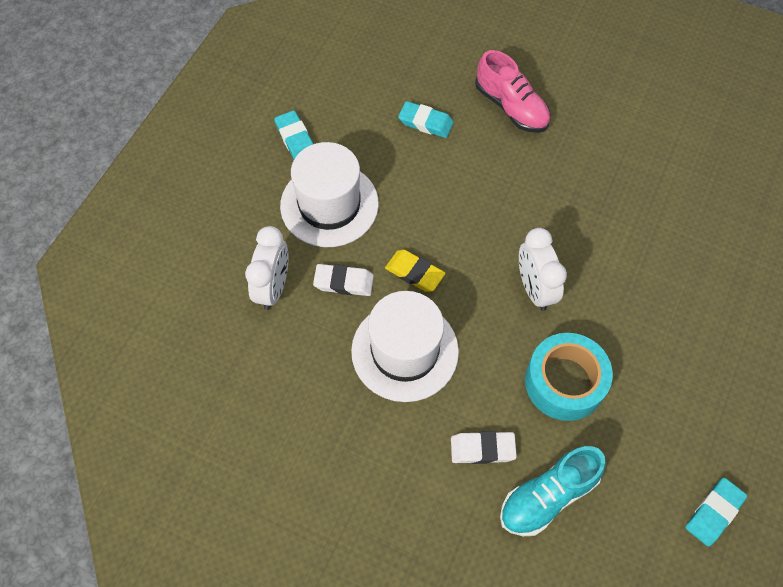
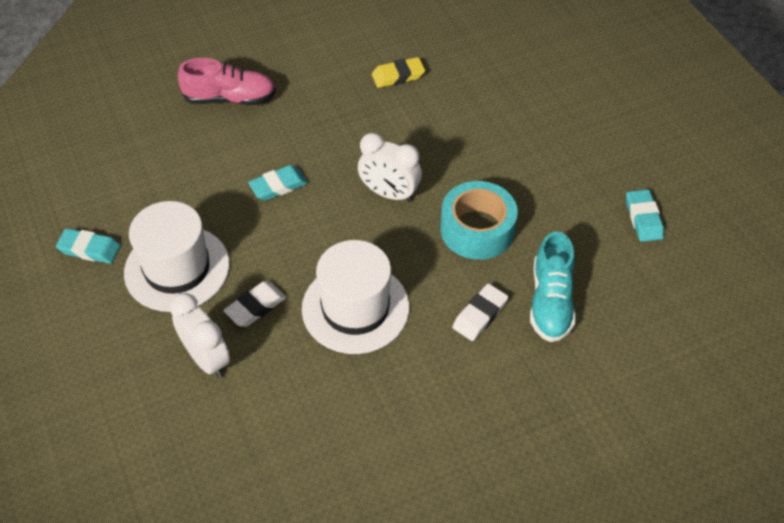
camera: 50 degrees left, 10 degrees down
(414, 273) = (298, 255): yellow eraser -> yellow eraser (398, 76)
(425, 122) = (180, 156): turquoise eraser -> turquoise eraser (278, 186)

